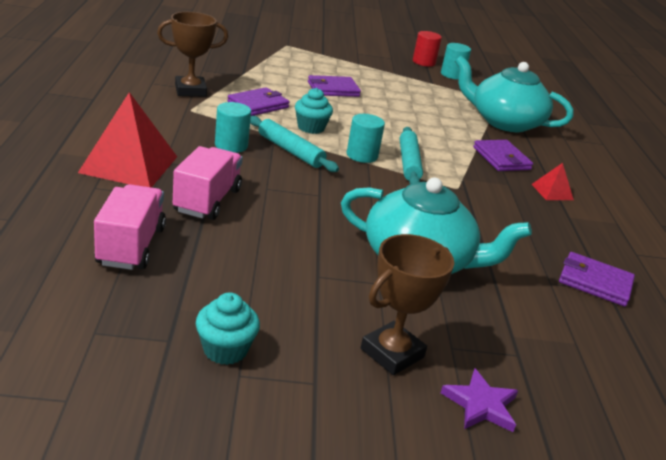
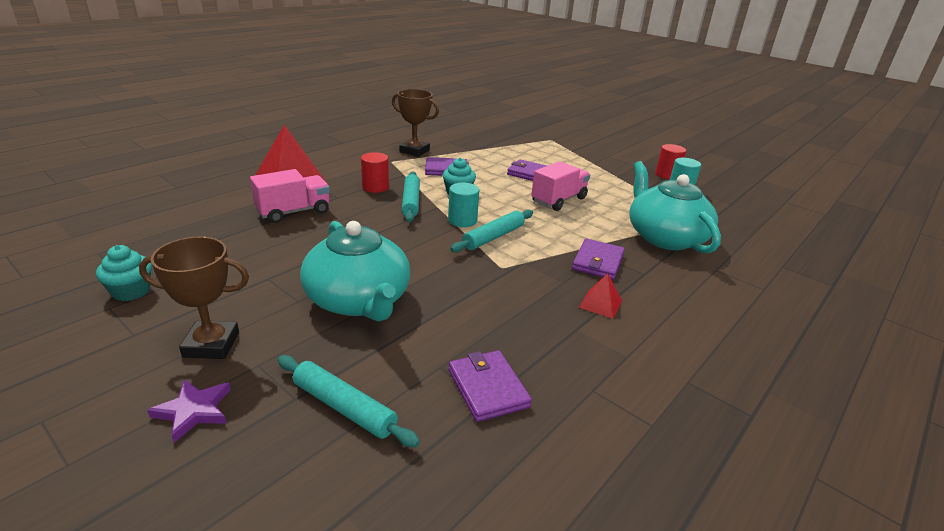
camera: 45 degrees right, 0 degrees up
(131, 246) = (202, 220): pink truck -> pink truck (558, 200)
(231, 145) = (375, 187): turquoise cylinder -> red cylinder
(553, 342) = (344, 407): none -> turquoise rolling pin

